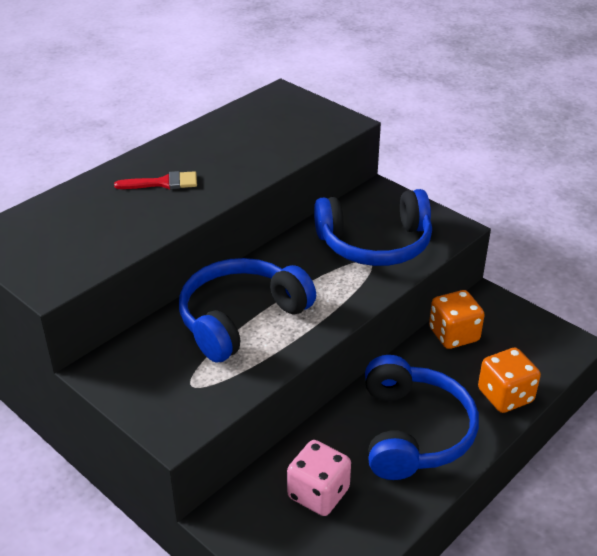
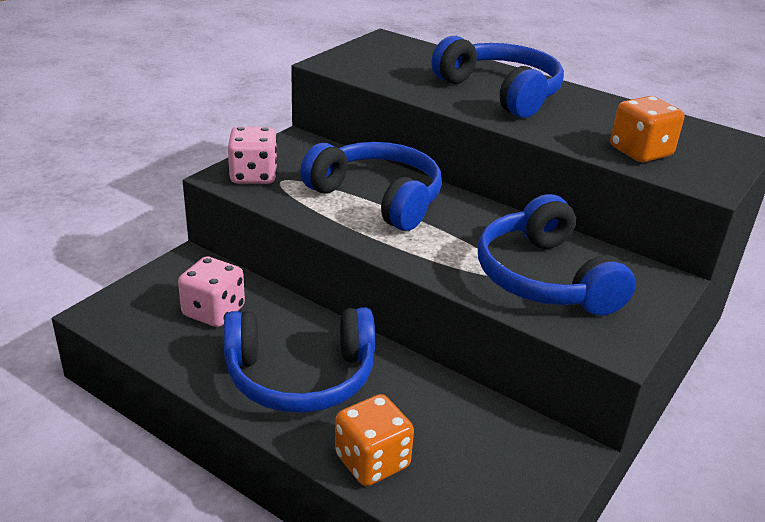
camera: 80 degrees right, 5 degrees down
(163, 183) = (501, 92): red brush -> blue headphones
(177, 407) = (253, 176): none -> pink dice
(453, 335) = (477, 415): orange dice -> orange dice (640, 152)

